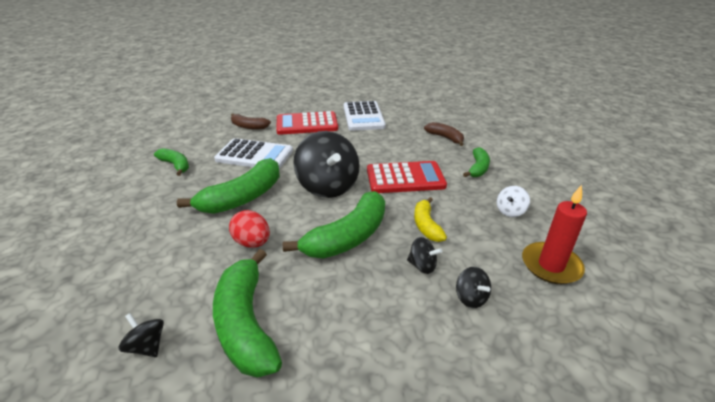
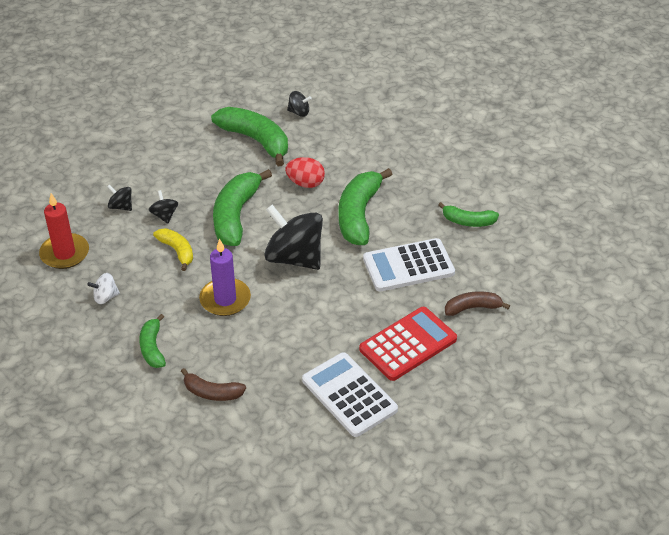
camera: 150 degrees right, 10 degrees up
(405, 178) = (225, 299): red calculator -> purple candle
(422, 266) = (164, 215): black spinning top -> black spinning top turned 75 degrees clockwise
(510, 211) = (105, 297): white spinning top -> white spinning top turned 120 degrees counterclockwise

